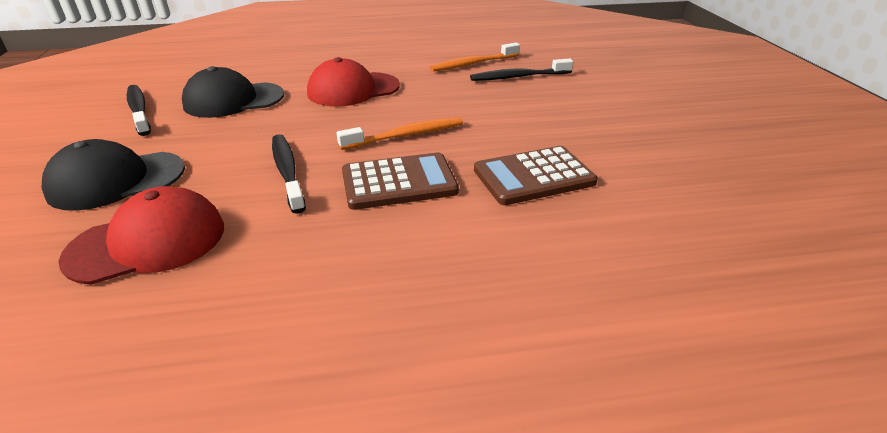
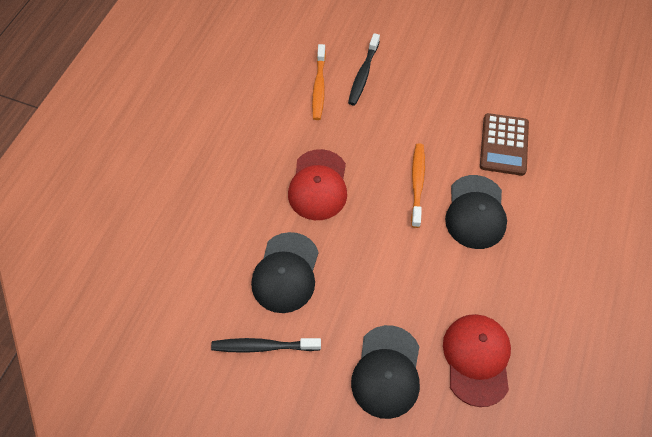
camera: 60 degrees left, 25 degrees up
(287, 172) = (430, 267): black toothbrush -> none
(399, 182) = (475, 212): brown calculator -> black cap

